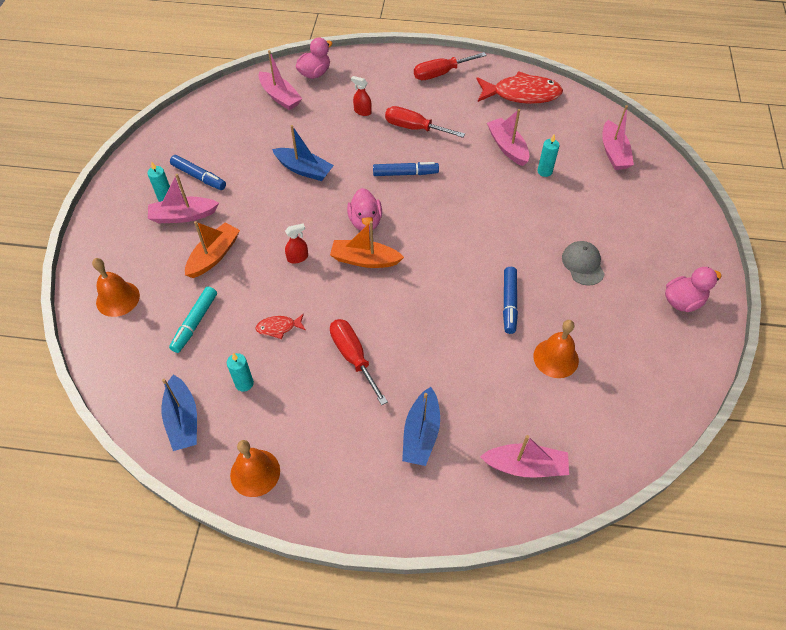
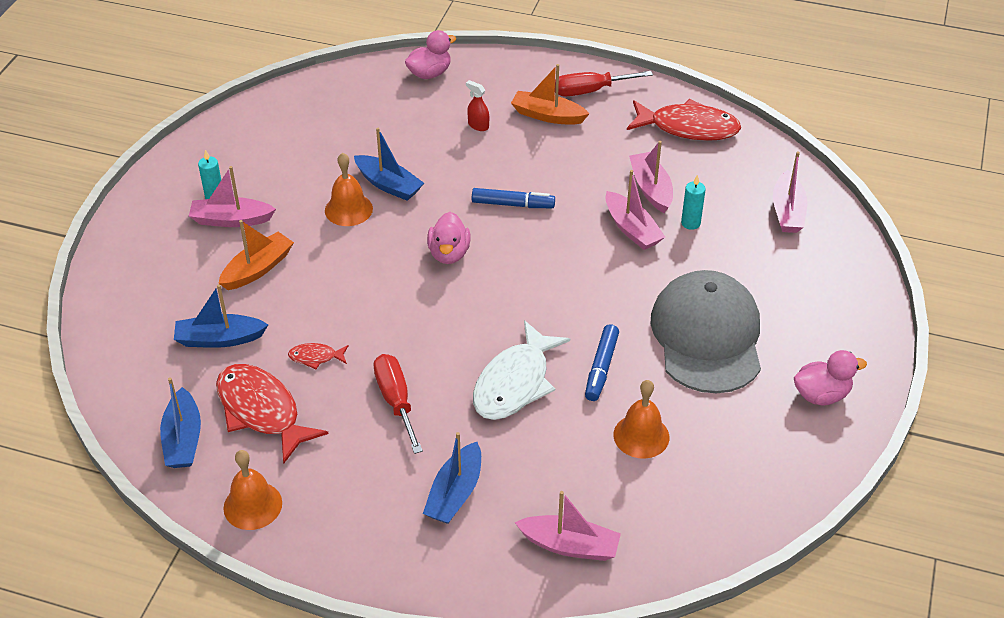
camera: 10 degrees right, 10 degrees down
(118, 298) = (136, 301): orange bell -> orange bell (348, 209)
(195, 323) = (219, 339): turquoise marker -> blue boat
(199, 177) = (259, 178): blue marker -> none
(244, 383) = (262, 411): turquoise candle -> red fish
(280, 97) = (380, 96): pink boat -> pink boat (632, 229)
(298, 258) = (357, 284): red spray bottle -> none
(364, 260) = (437, 296): orange boat -> orange boat (547, 115)
(414, 128) = (538, 152): red screwdriver -> none
(445, 326) = (515, 383): none -> white fish
(583, 264) = (707, 336): grey cap -> grey cap, size x2.25

